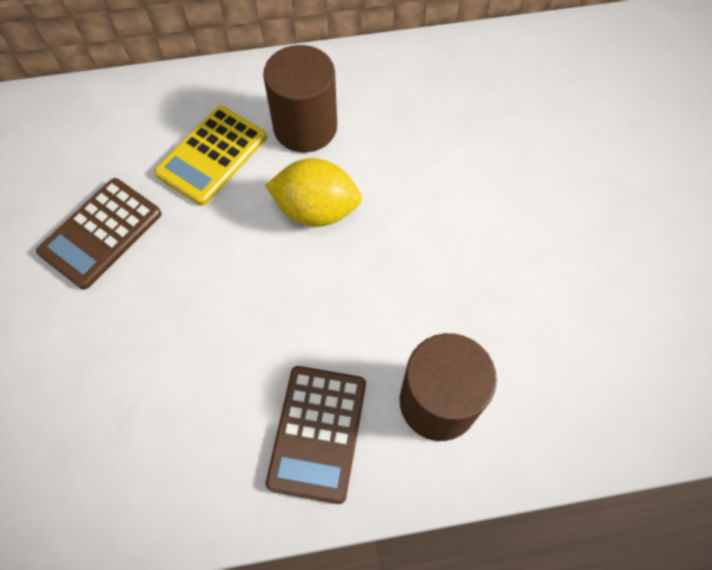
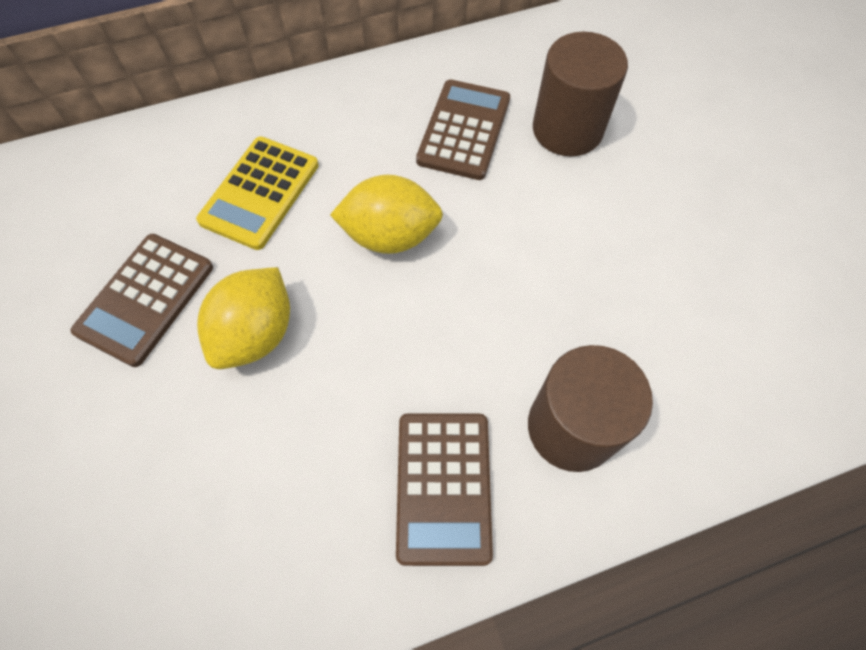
camera: 10 degrees left, 0 degrees up
(187, 277) = (256, 334): none -> yellow lemon
(305, 127) = (359, 147): brown cylinder -> brown cylinder (567, 129)
(400, 124) = (464, 130): none -> brown calculator

